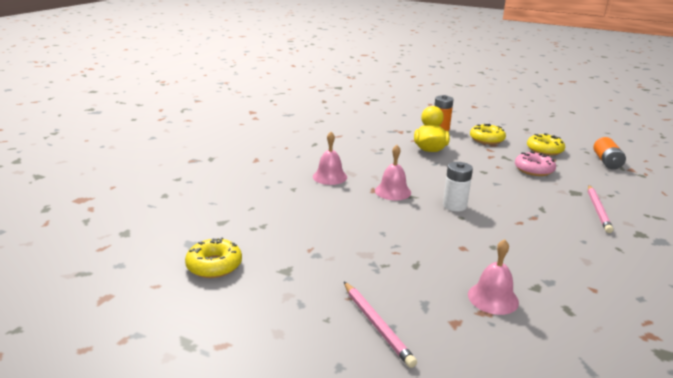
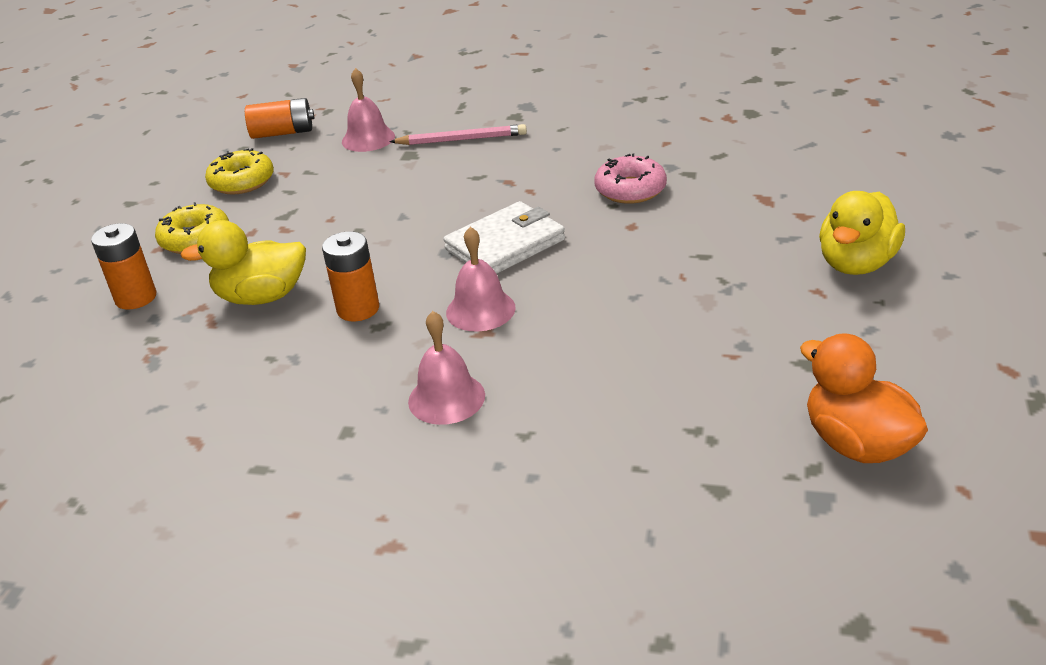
camera: 100 degrees left, 10 degrees up
(214, 265) = (857, 444): yellow donut -> orange duck
(377, 325) = (856, 264): pink pencil -> yellow duck
(409, 166) = (358, 309): none -> orange battery
(454, 206) = (505, 244): white battery -> white wallet
(493, 298) = (734, 197): pink bell -> pink bell (368, 139)
(534, 170) = (334, 187): pink donut -> pink donut (630, 189)

